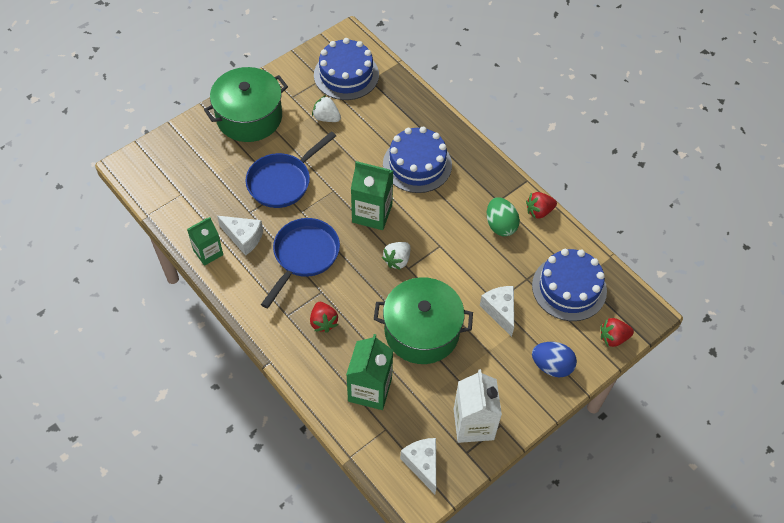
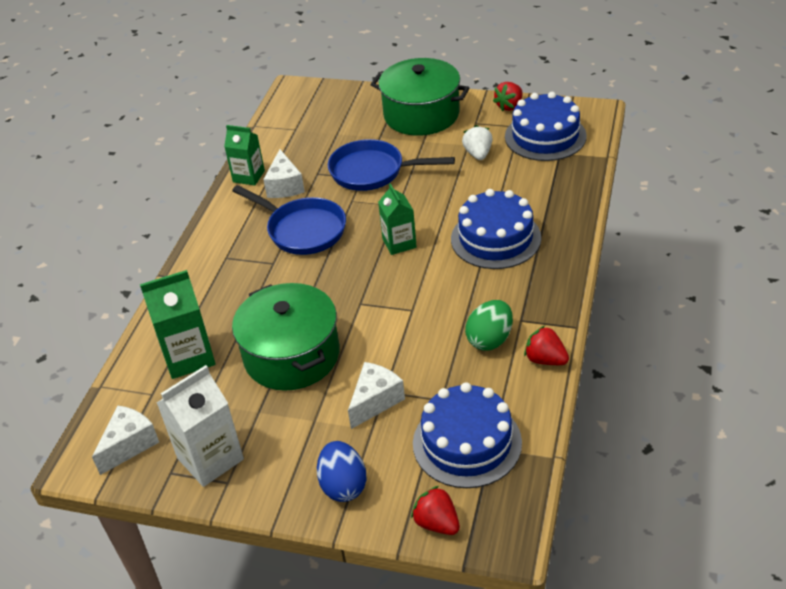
camera: 60 degrees right, 15 degrees down
(304, 256) = (302, 230): blue pan -> blue pan turned 45 degrees clockwise
(323, 322) = (239, 283): red strawberry -> red strawberry (509, 106)
(372, 213) = (399, 243): green carton -> green carton, size x0.66
(397, 260) = (361, 290): white strawberry -> none

